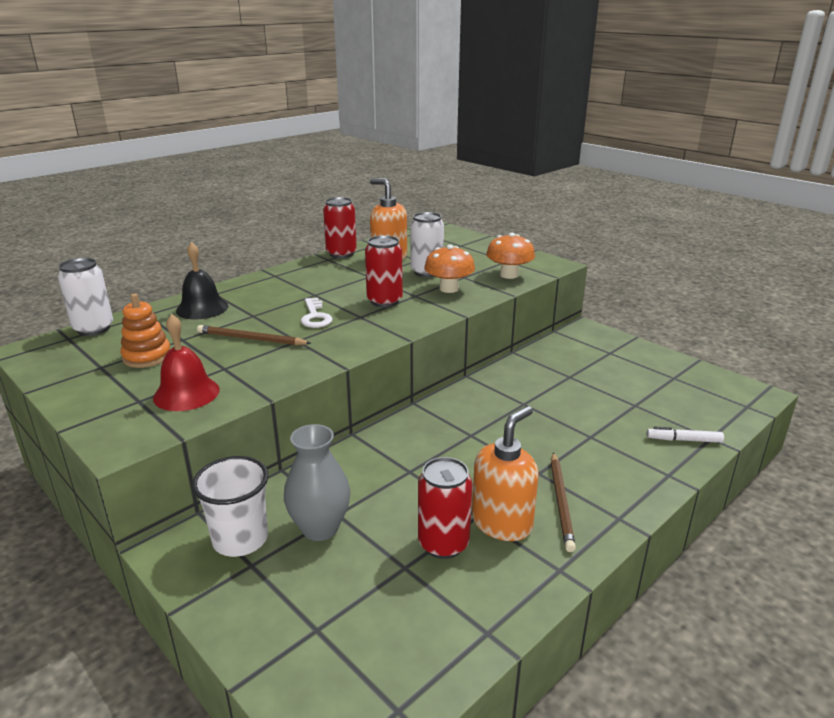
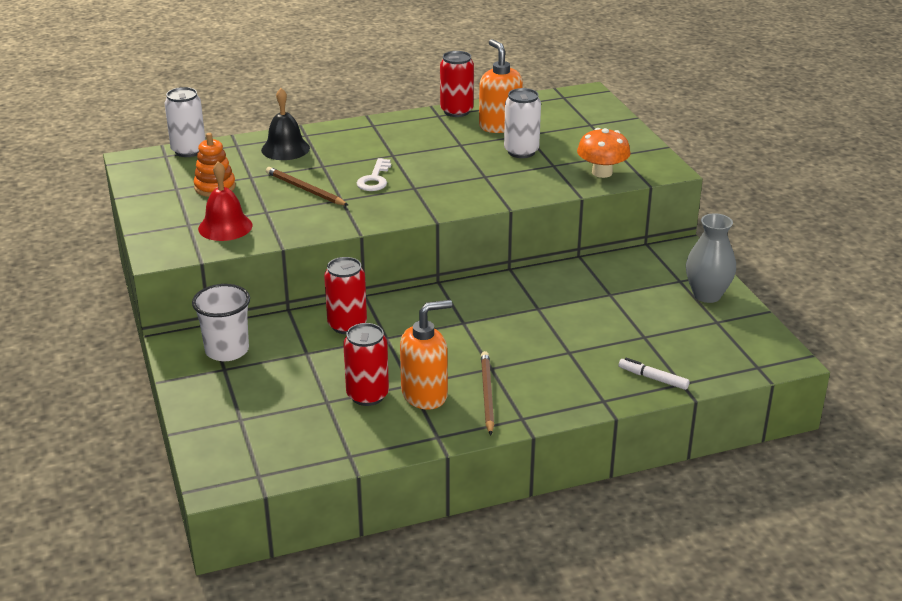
camera: 25 degrees right, 5 degrees up
(320, 528) = (287, 359): grey vase -> grey vase (707, 295)
(384, 301) = (450, 176): red can -> red can (347, 325)
(449, 289) = (524, 176): orange mushroom -> none
(561, 502) = (487, 394): brown pencil -> brown pencil turned 150 degrees clockwise

